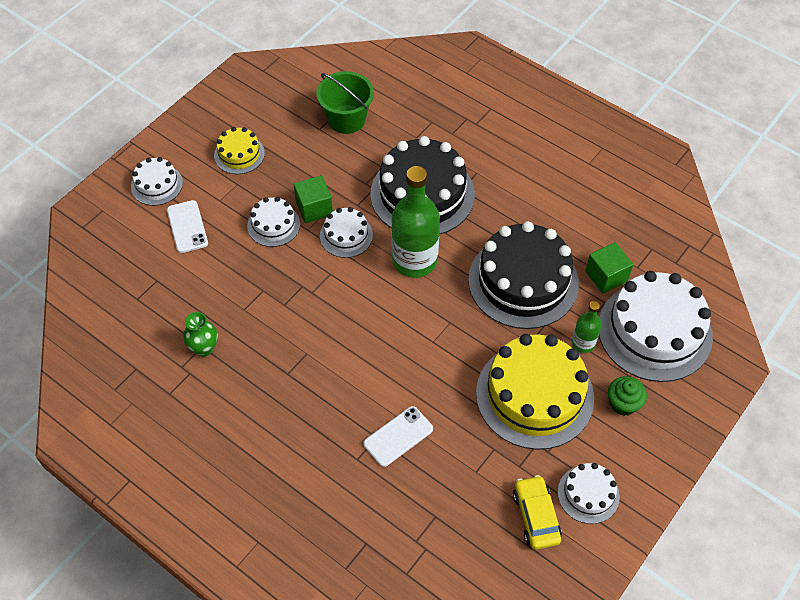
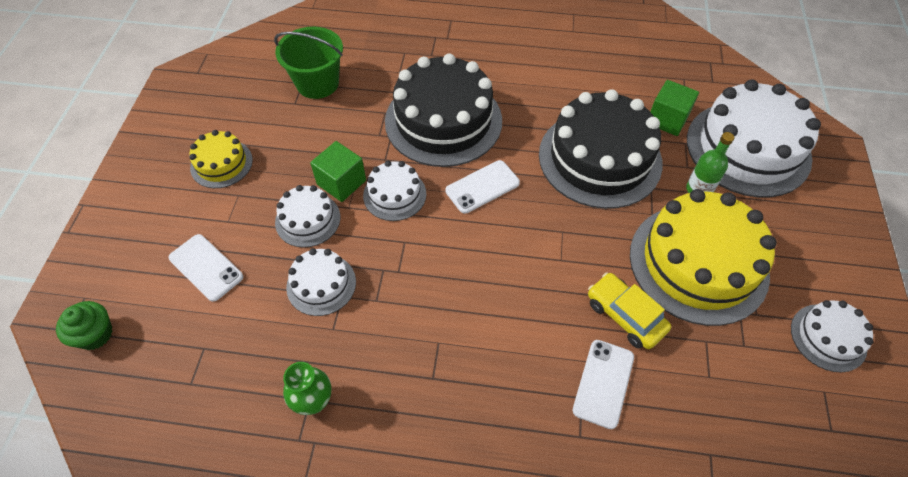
camera: 30 degrees left, 0 degrees up
(157, 185) = (140, 237): white cake -> white cake (321, 284)
(414, 260) = (482, 187): green bottle -> white phone
(536, 516) = (803, 391): yellow car -> yellow car (625, 316)
(623, 403) = (780, 228): green cupcake -> green cupcake (95, 334)

